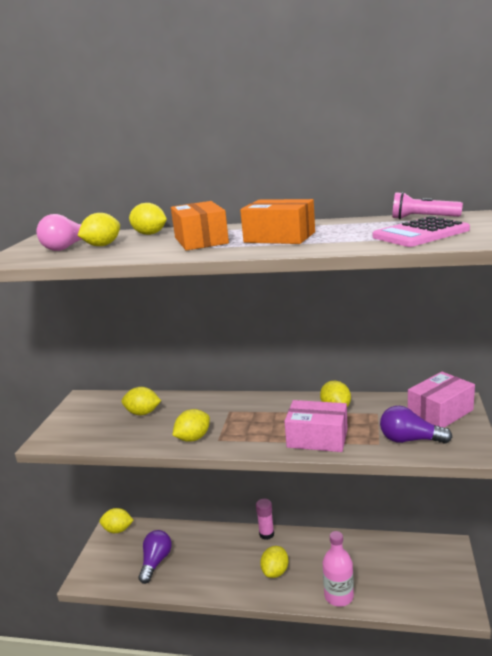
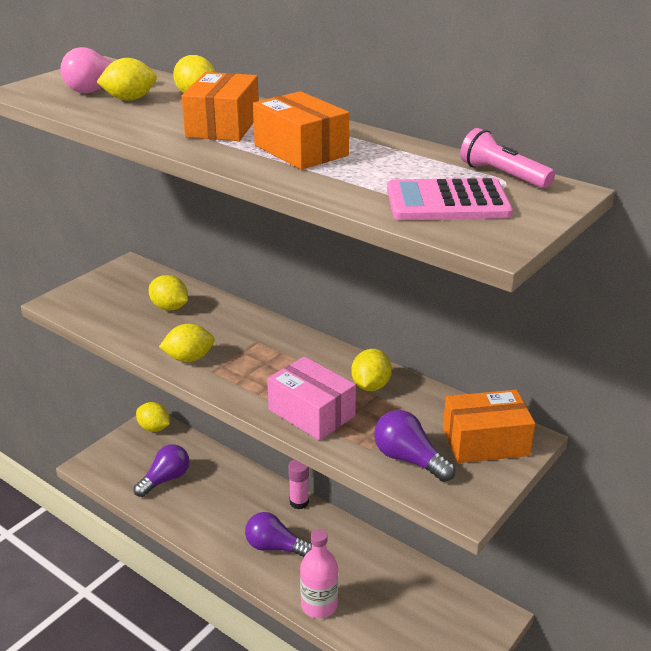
camera: 25 degrees right, 10 degrees up
(275, 571) = (275, 547): yellow lemon -> purple light bulb
(440, 412) = (485, 441): pink box -> orange box

